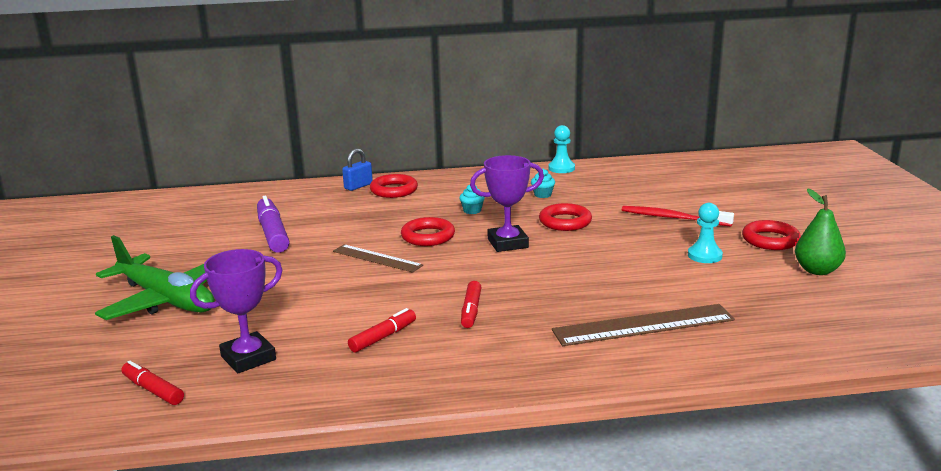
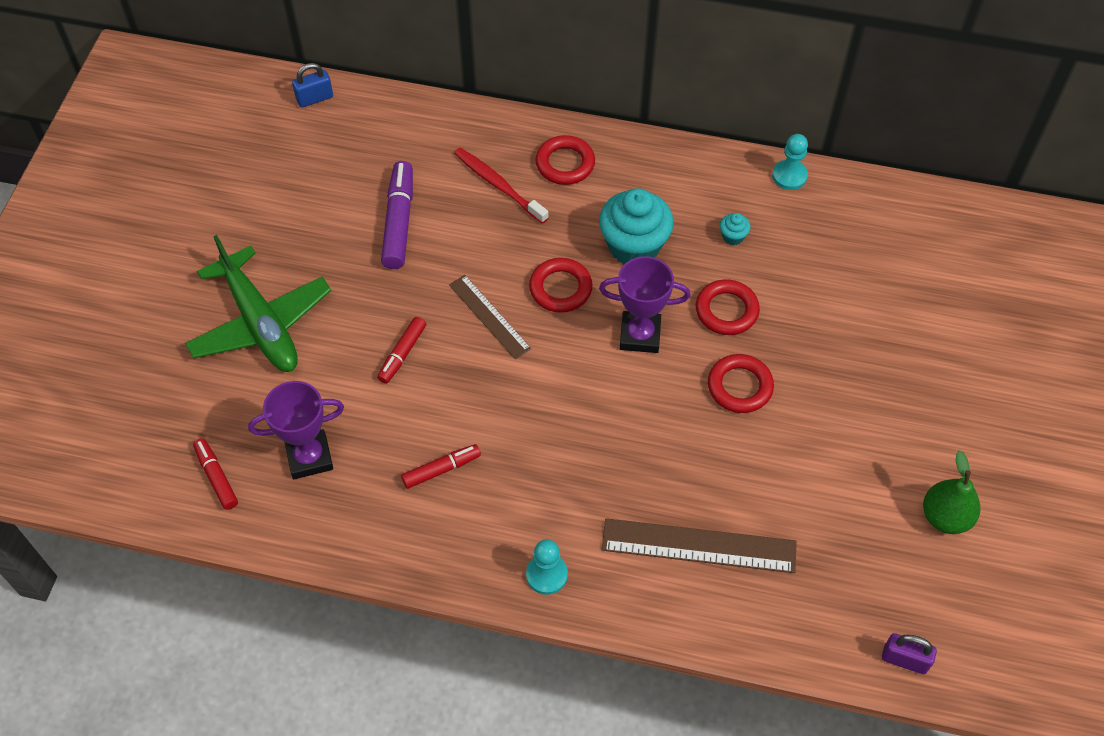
camera: 20 degrees right, 35 degrees up
(358, 186) = (528, 139): blue padlock -> blue padlock (315, 98)
(471, 311) = (543, 455): red marker -> red marker (402, 354)
(472, 210) = (634, 246): turquoise cupcake -> turquoise cupcake, size x2.37
(673, 218) = (855, 347): red toothbrush -> red toothbrush (498, 185)
(704, 255) = (841, 441): turquoise pawn -> turquoise pawn (546, 575)
(770, 240) = (936, 436): red ring -> red ring (739, 386)
(868, 341) = (904, 660): none -> purple padlock

